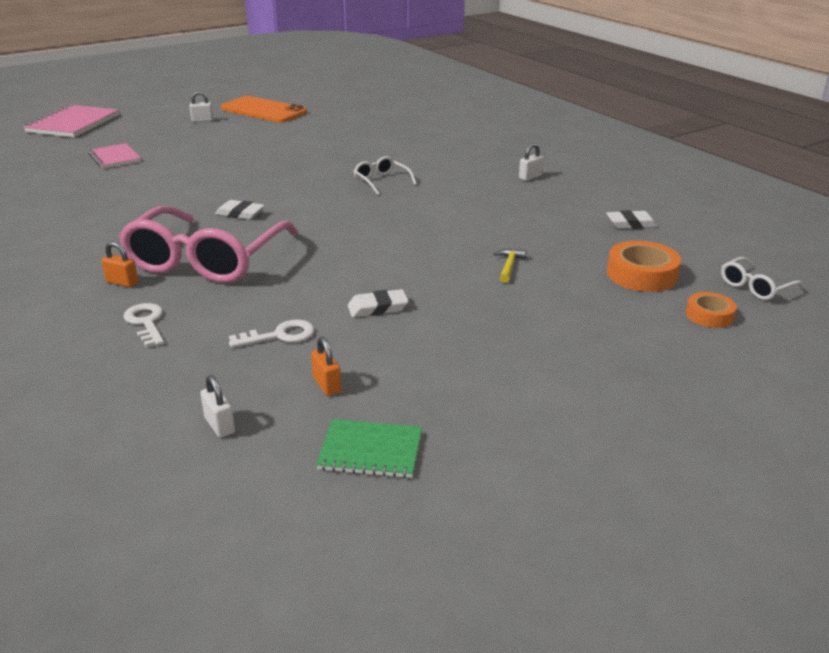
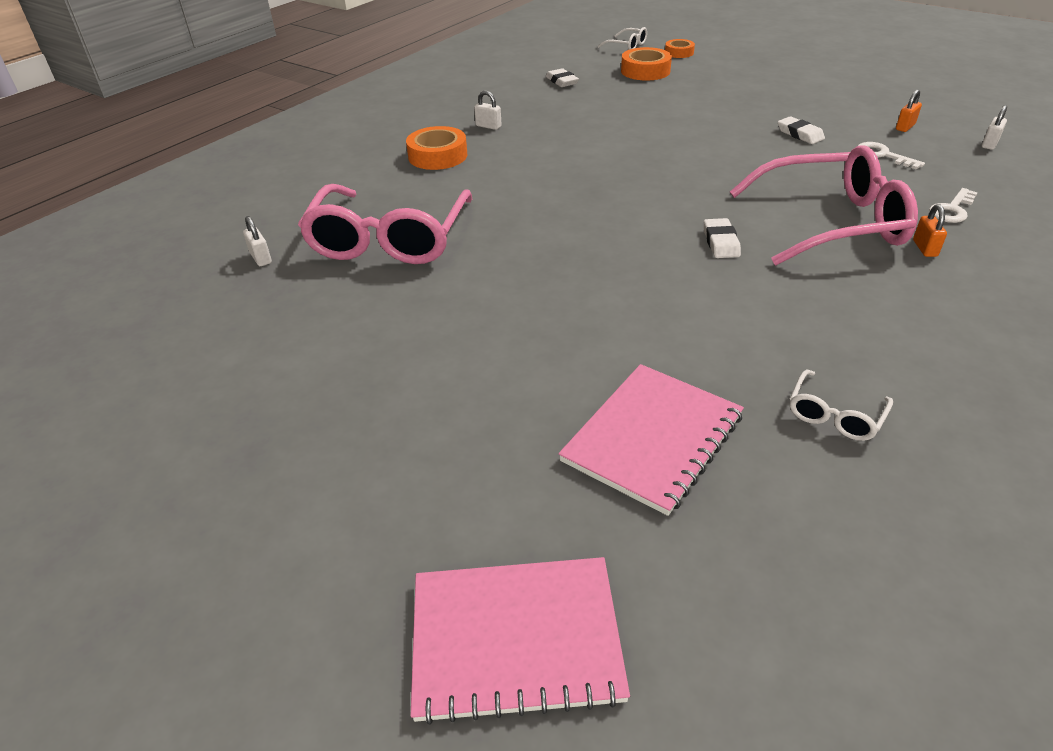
camera: 110 degrees left, 10 degrees up
(114, 157) = (653, 438): pink notebook -> pink notebook, size x1.65
(202, 120) = (404, 425): white padlock -> white padlock (261, 258)
(264, 110) = (316, 372): orange phone -> none
(370, 131) = (389, 240): none -> pink glasses
(370, 451) = (934, 103): green notebook -> none
(381, 181) = (559, 190): white glasses -> white glasses (834, 415)
(484, 155) = (438, 156): none -> orange tape
(509, 266) = (682, 107): yellow hammer -> none

